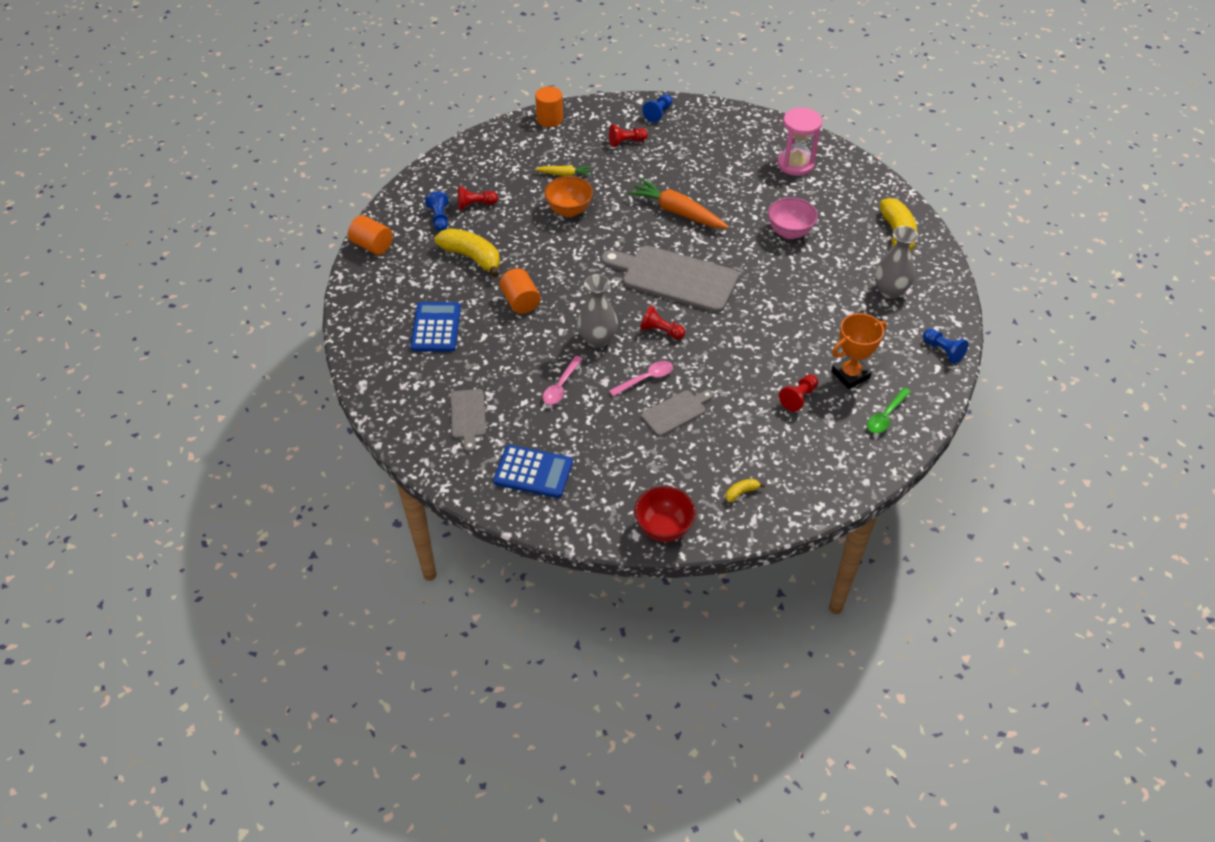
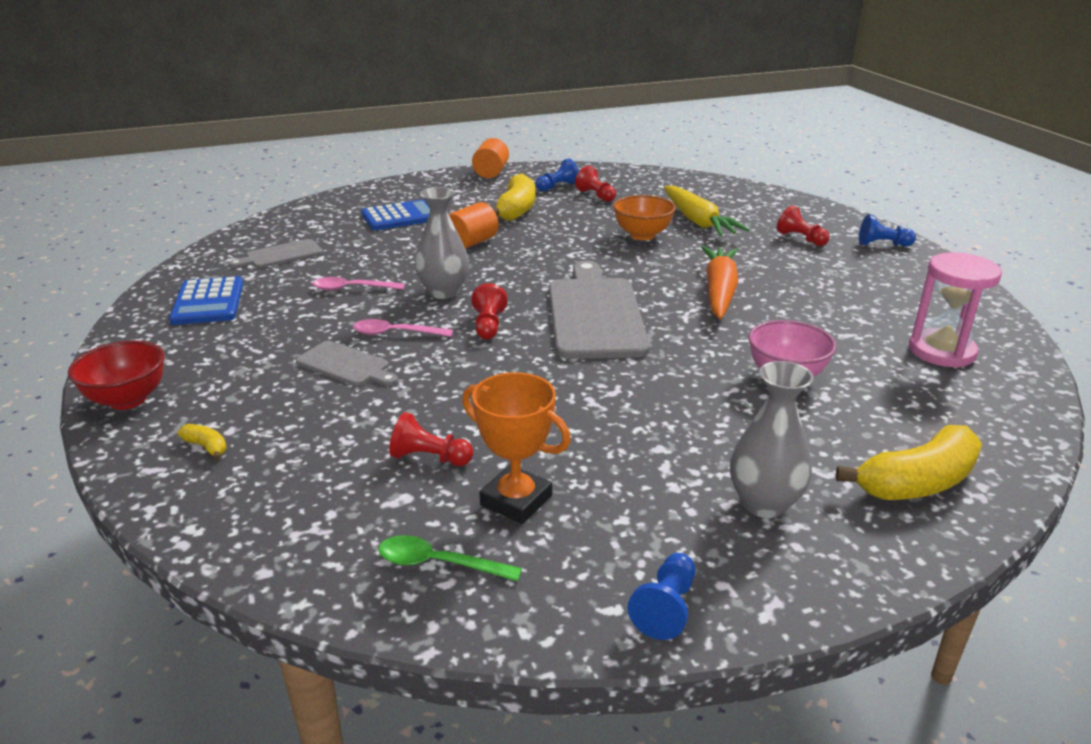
camera: 65 degrees right, 20 degrees down
(549, 119) = (775, 198): orange cylinder -> none
(564, 174) = (697, 221): yellow carrot -> yellow carrot, size x1.90
(646, 379) = (395, 333): pink spoon -> pink spoon turned 150 degrees clockwise

